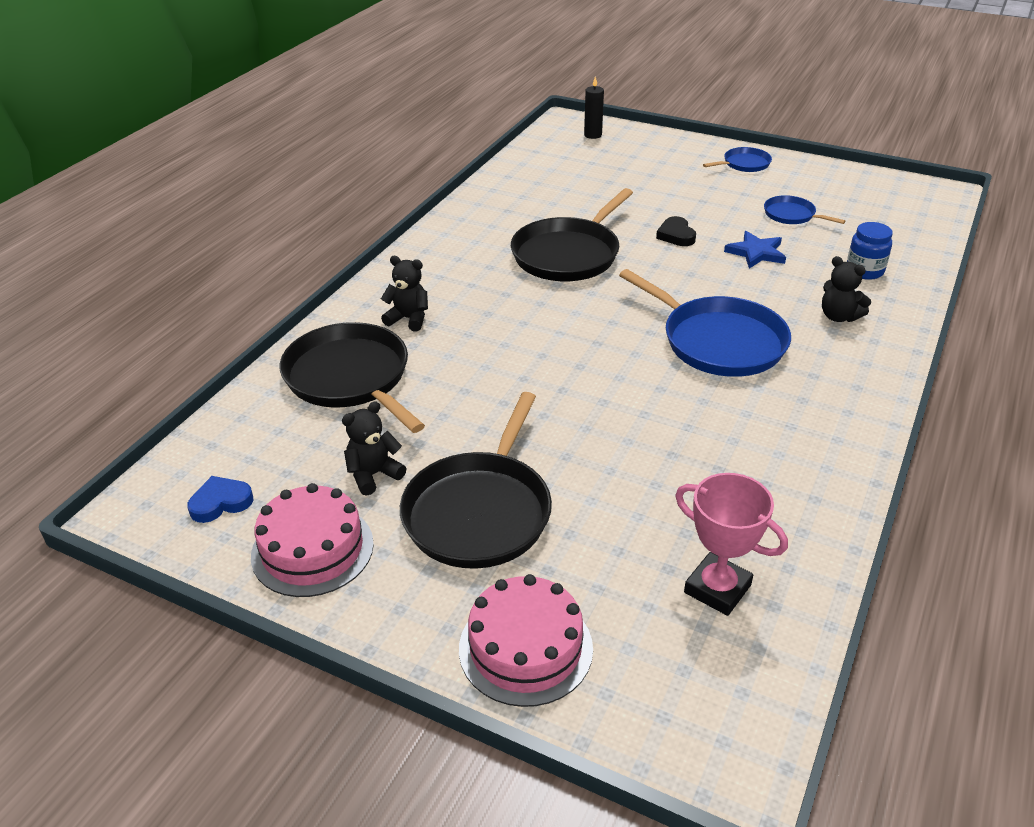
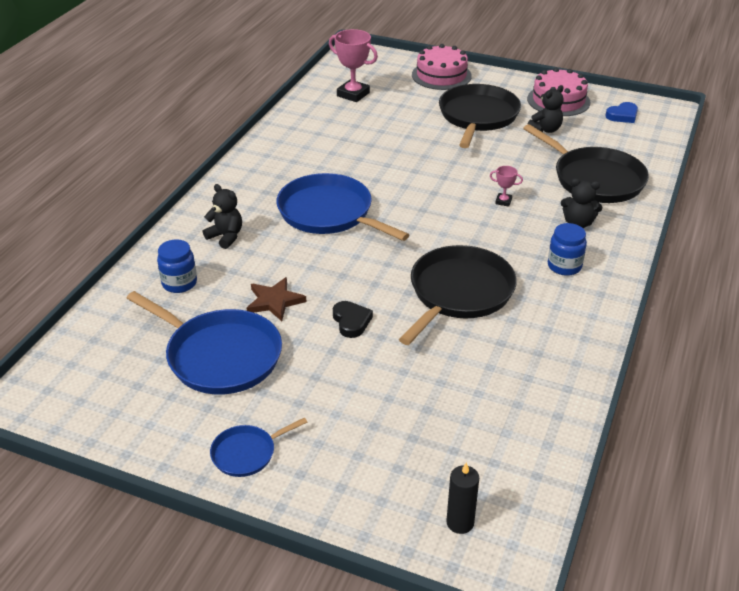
camera: 175 degrees right, 0 degrees up
(449, 275) = (564, 266): none -> blue jar
(489, 350) = (503, 201): none -> pink trophy
(756, 253) = (274, 301): blue star -> brown star
(792, 215) = (219, 356): blue pan -> blue pan, size x2.00

